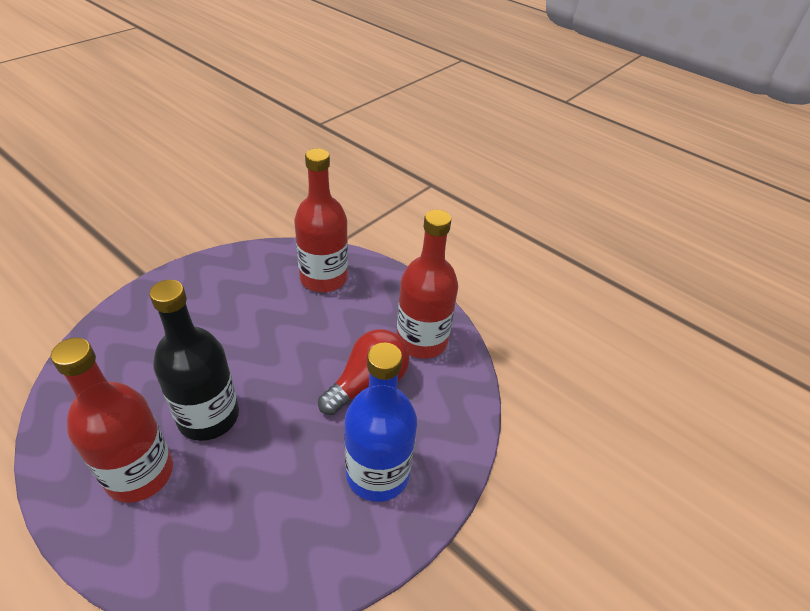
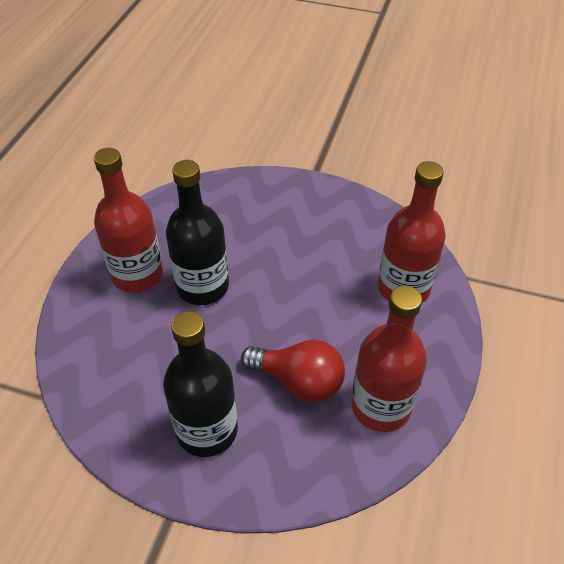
camera: 70 degrees right, 5 degrees up
(377, 473) = (207, 430): blue bottle -> black bottle

